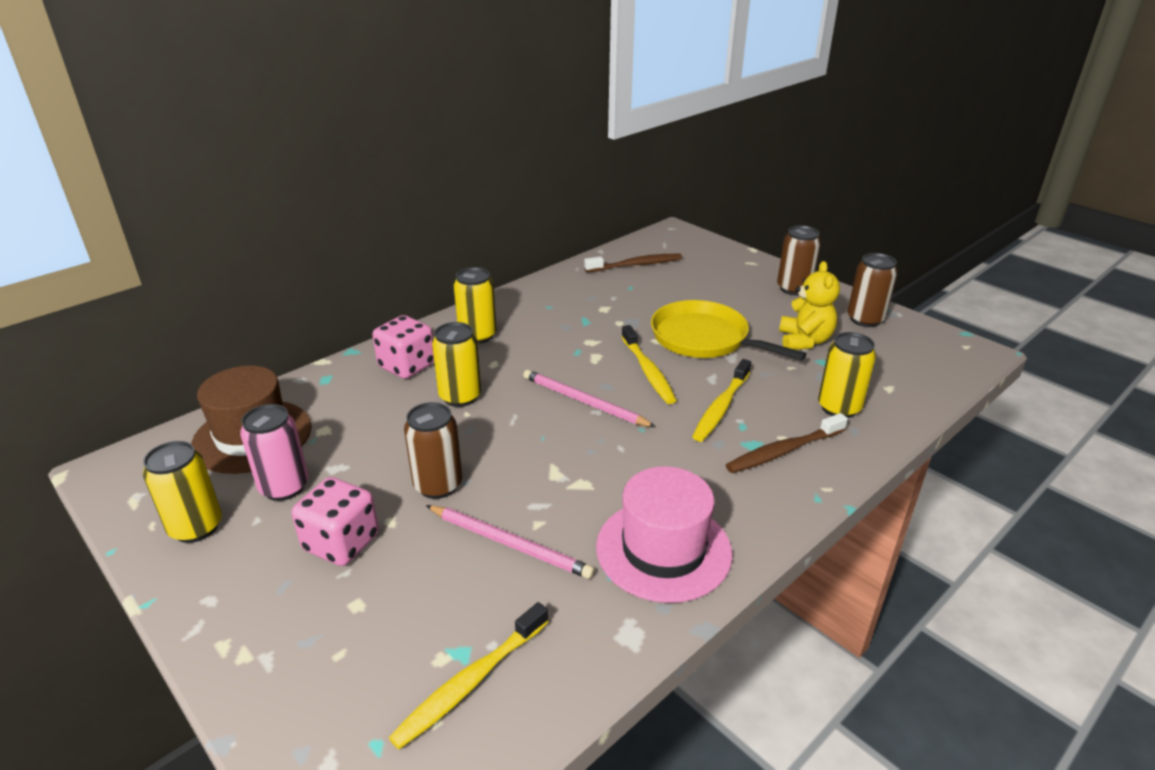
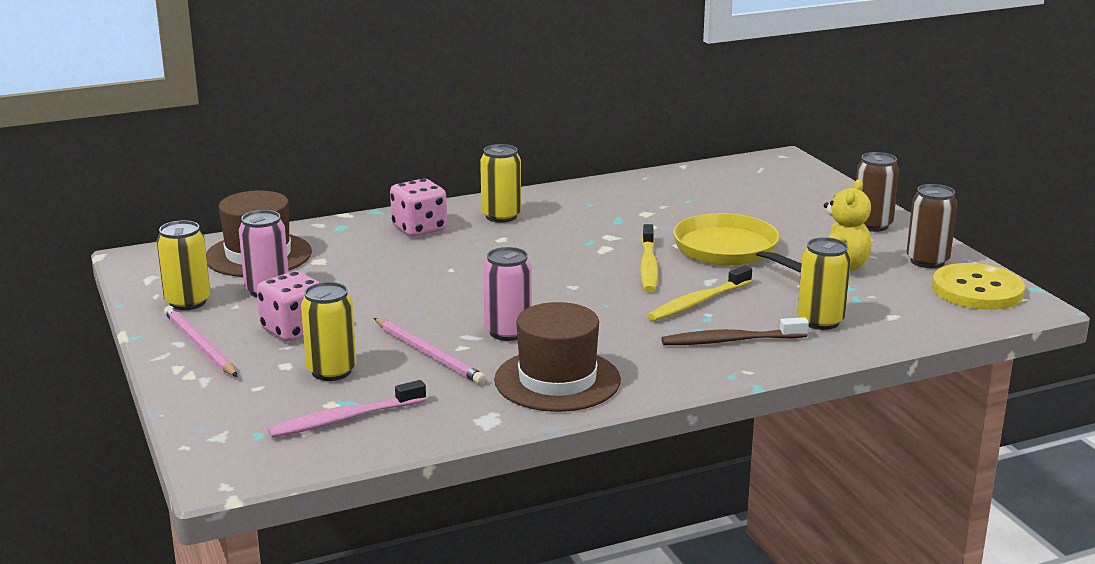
camera: 20 degrees right, 10 degrees down
(438, 485) = (393, 310): brown can -> none
(460, 397) = (453, 257): yellow can -> yellow can (331, 371)
(470, 682) = (344, 419): yellow toothbrush -> pink toothbrush
(572, 489) = (508, 332): none -> pink can
(584, 402) = (566, 278): pink pencil -> pink pencil (199, 345)
(636, 265) = (711, 182): brown toothbrush -> none
(663, 549) = (557, 380): pink hat -> brown hat
(927, 344) = (977, 290): none -> yellow button

